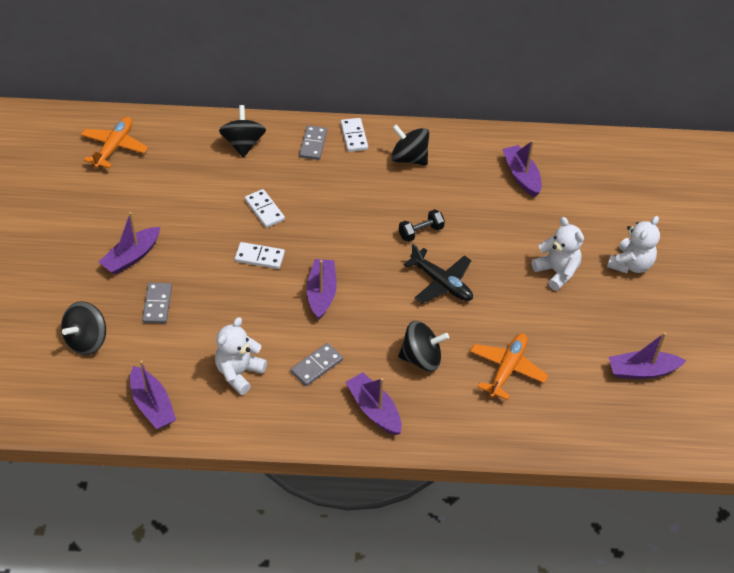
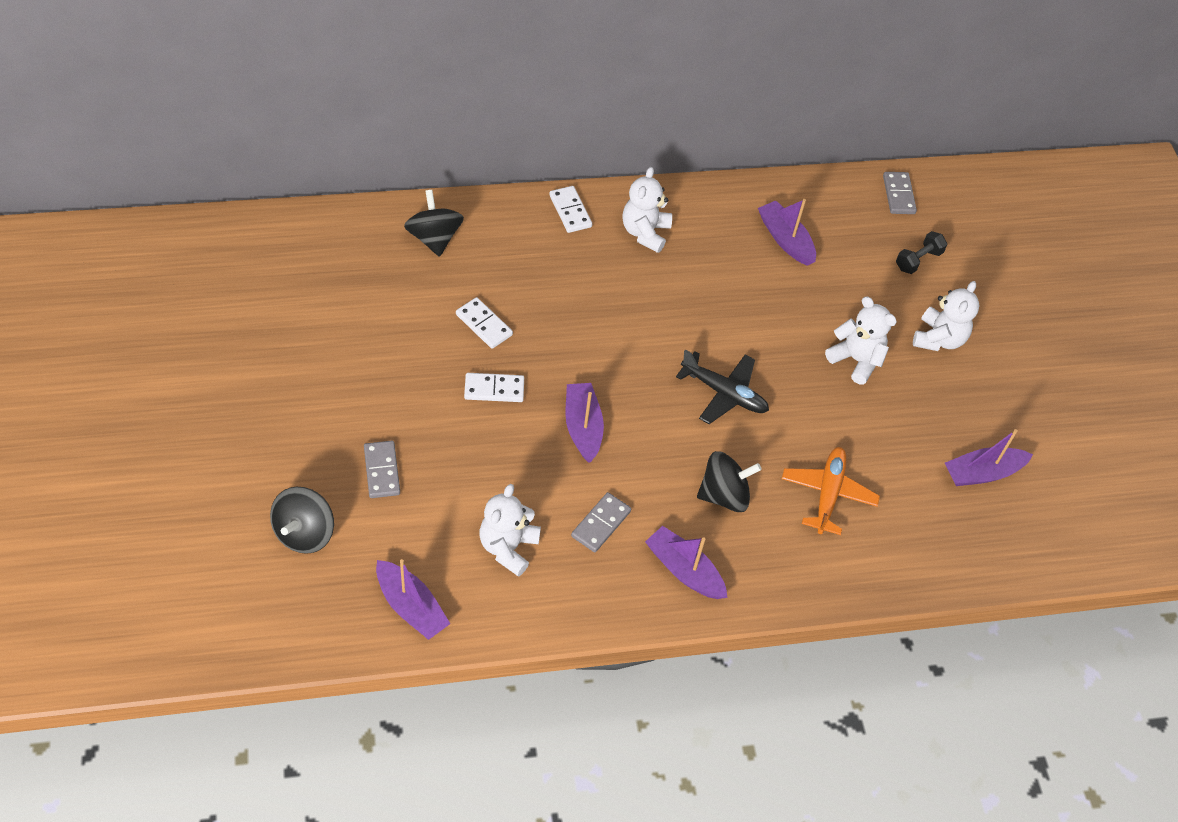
camera: 15 degrees left, 5 degrees up
(114, 147) = (269, 262): orange plane -> none
(131, 257) = (332, 411): purple boat -> none
(313, 144) = (522, 228): grey domino -> grey domino (898, 195)
(409, 158) = (645, 232): black spinning top -> white teddy bear
(420, 232) = (683, 329): black dumbbell -> black dumbbell (918, 260)

